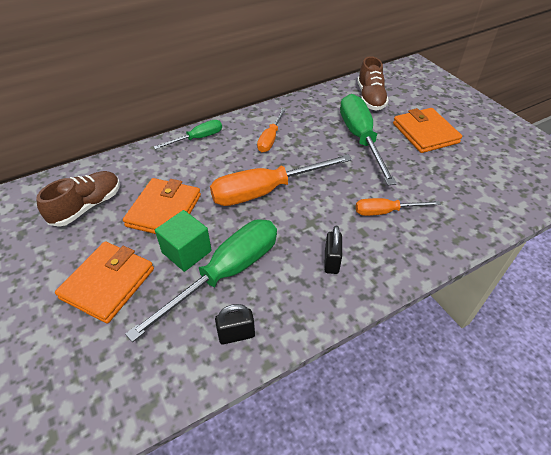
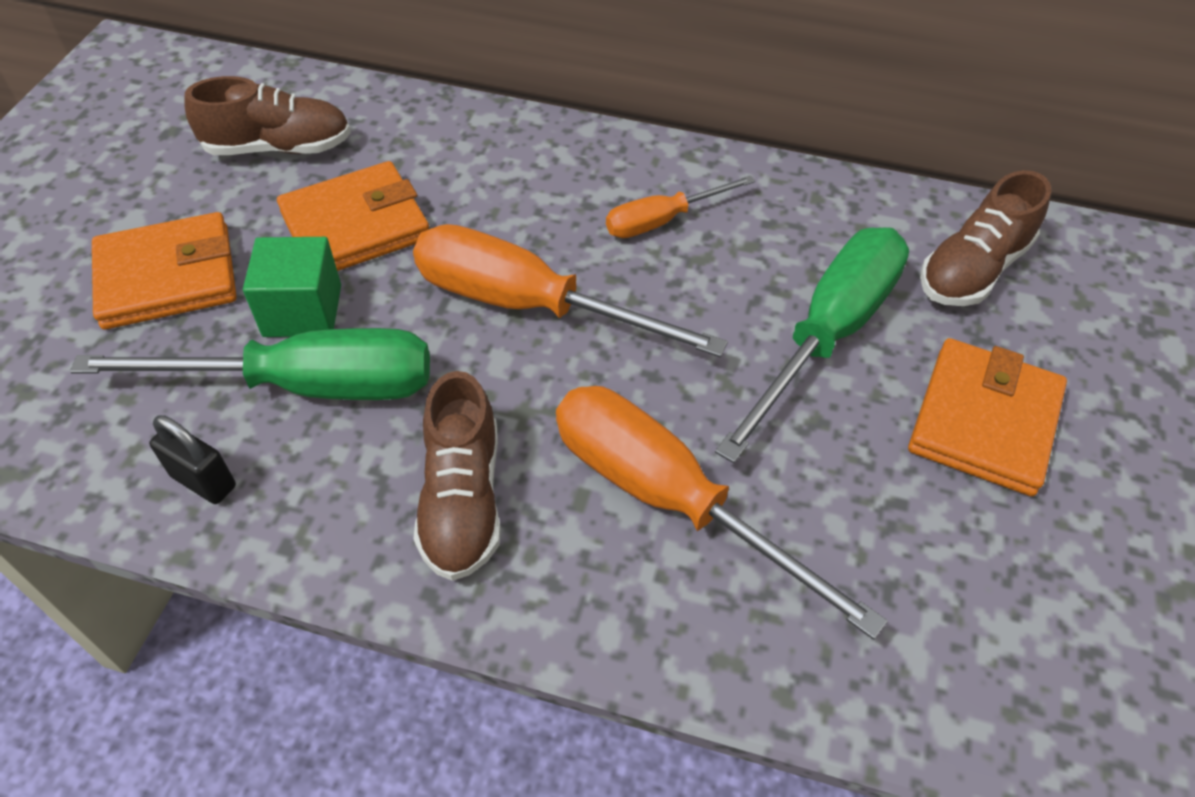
camera: 45 degrees right, 5 degrees up
(198, 138) = (551, 141): green screwdriver -> none
(331, 262) = (462, 500): black padlock -> brown shoe
(385, 211) = (669, 499): orange screwdriver -> orange screwdriver, size x1.84

